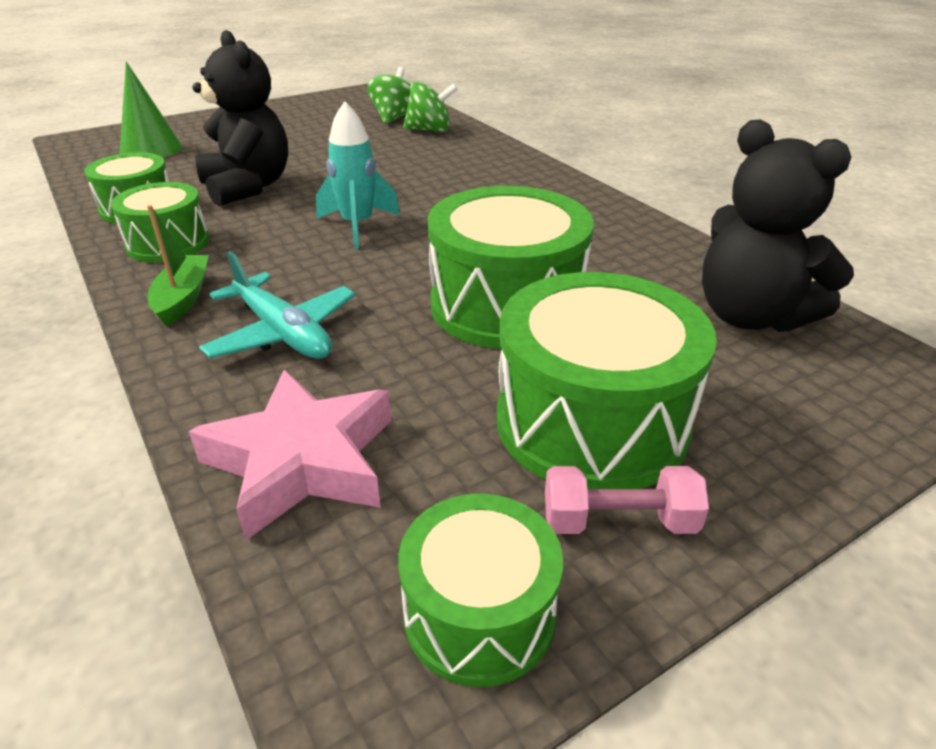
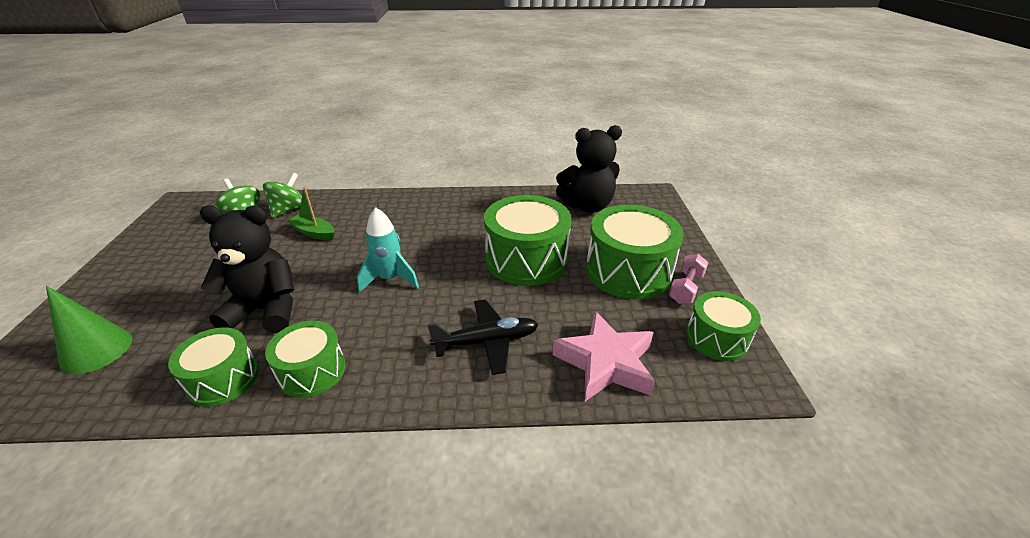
camera: 60 degrees left, 0 degrees up
(183, 298) = (405, 377): green boat -> green boat (314, 233)
(283, 333) = (487, 342): turquoise plane -> black plane

